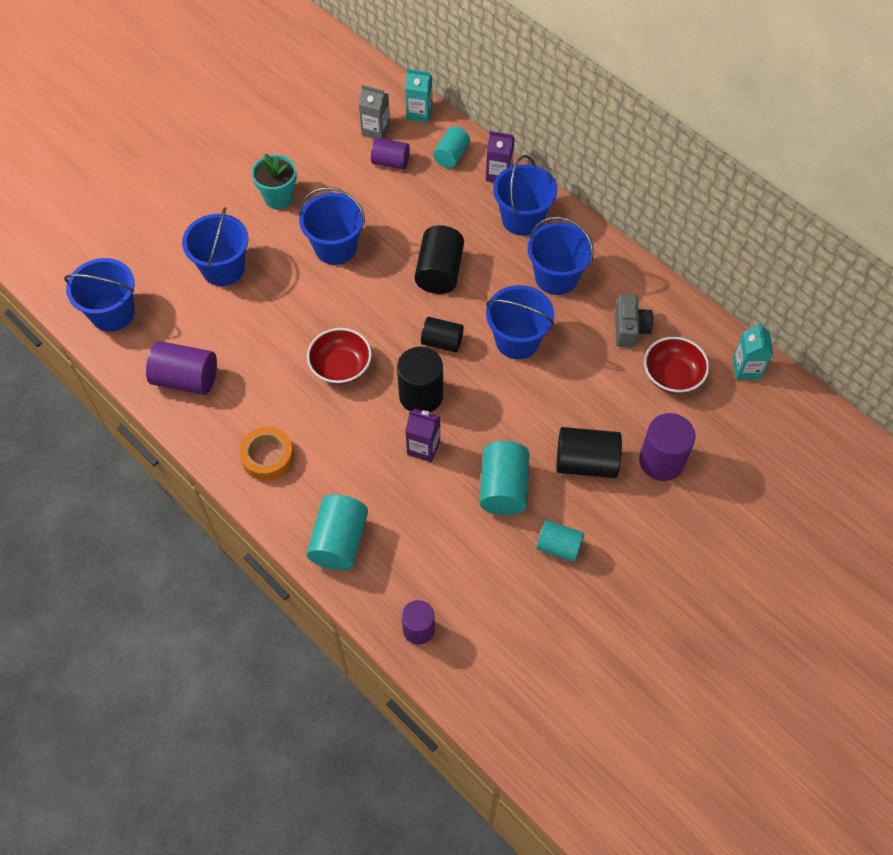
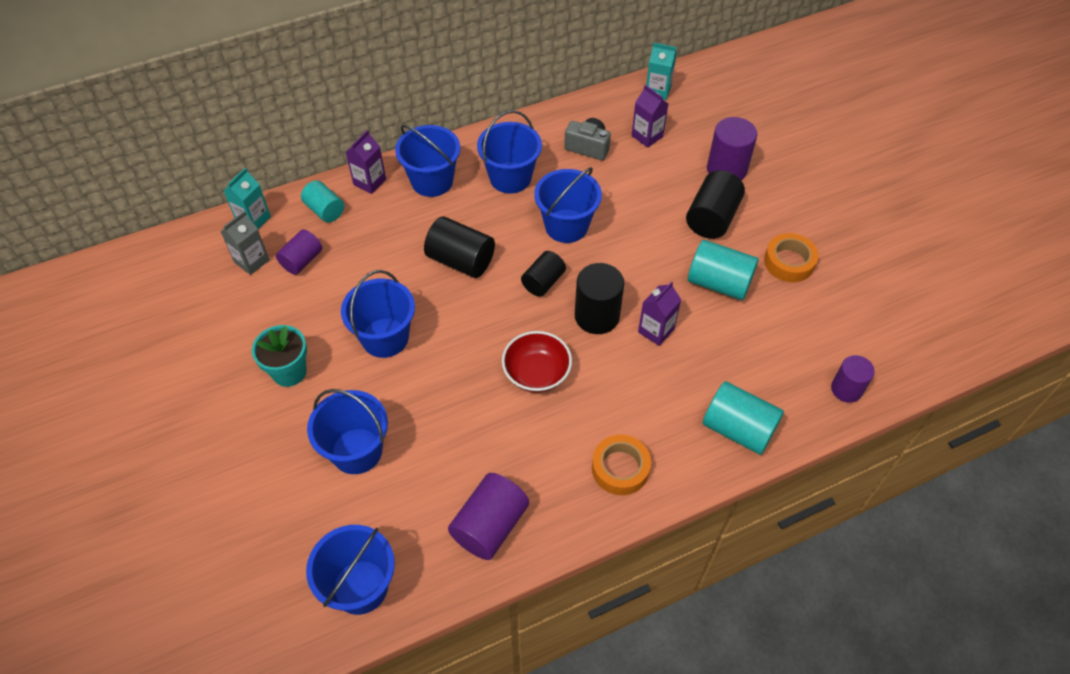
camera: 70 degrees left, 5 degrees down
(559, 547) = (789, 262): turquoise cylinder -> orange tape
(672, 376) = (647, 136): red bowl -> purple carton

